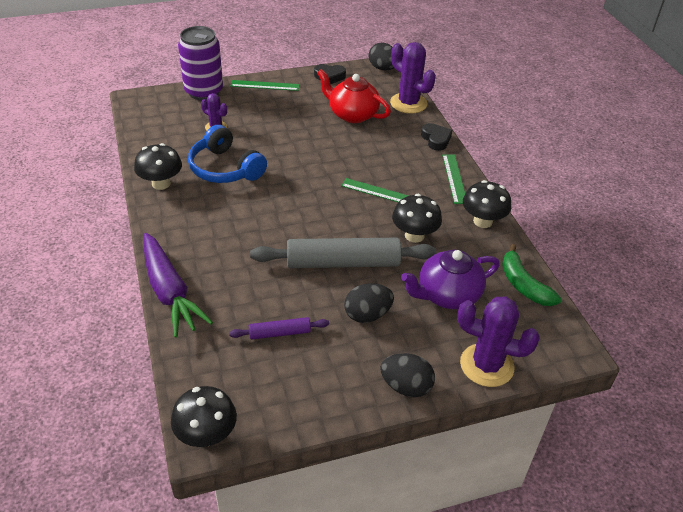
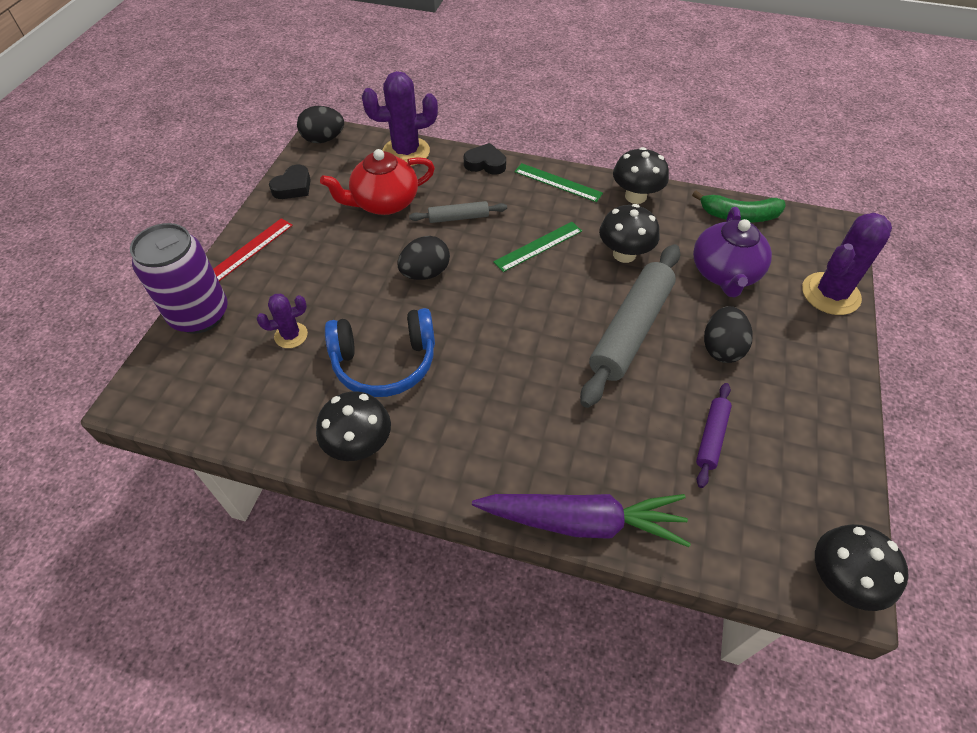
camera: 55 degrees left, 10 degrees up
(265, 85) = (250, 249): green ruler -> red ruler
(371, 148) = (458, 218): none -> grey rolling pin
(406, 387) = (834, 366): black egg -> black egg (425, 273)

